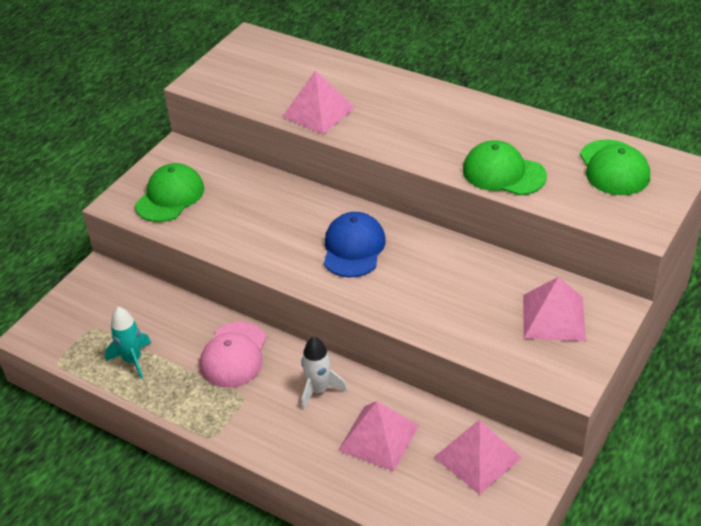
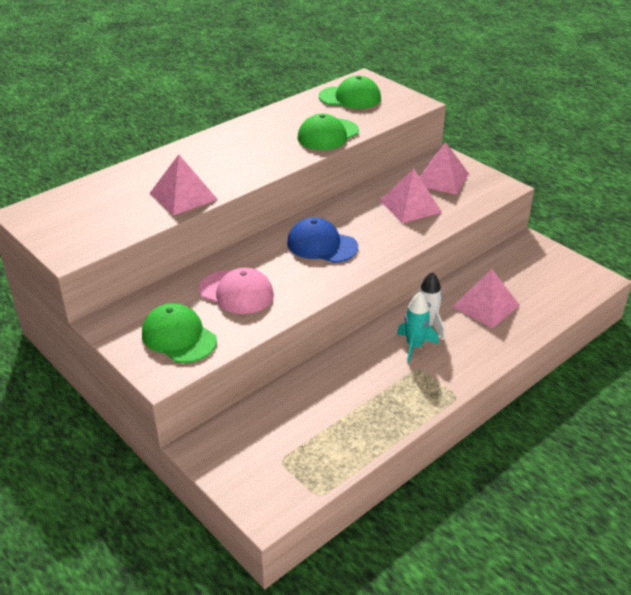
camera: 75 degrees left, 5 degrees down
(132, 360) = (342, 435): turquoise rocket -> turquoise rocket (414, 346)
(234, 355) = (366, 366): pink cap -> pink cap (236, 292)
(478, 457) = (517, 266): pink pyramid -> pink pyramid (410, 206)

